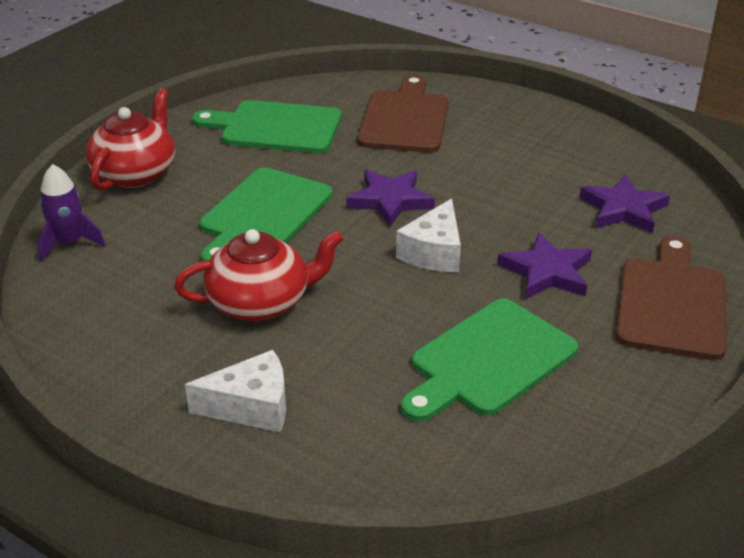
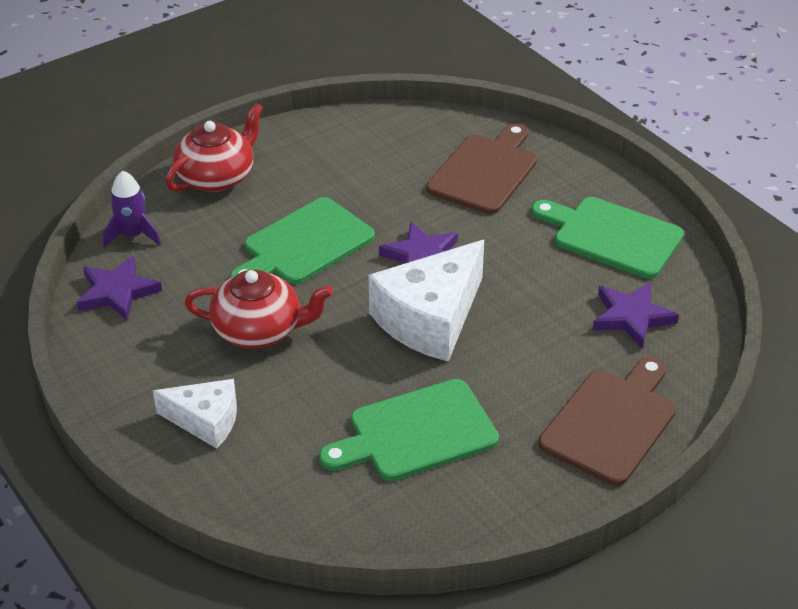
camera: 20 degrees right, 5 degrees up
(276, 127) = (361, 155): green cutting board -> green cutting board (612, 236)
(434, 252) = (430, 319): white cheese -> white cheese, size x1.71
(546, 272) = (518, 363): purple star -> purple star (117, 292)

